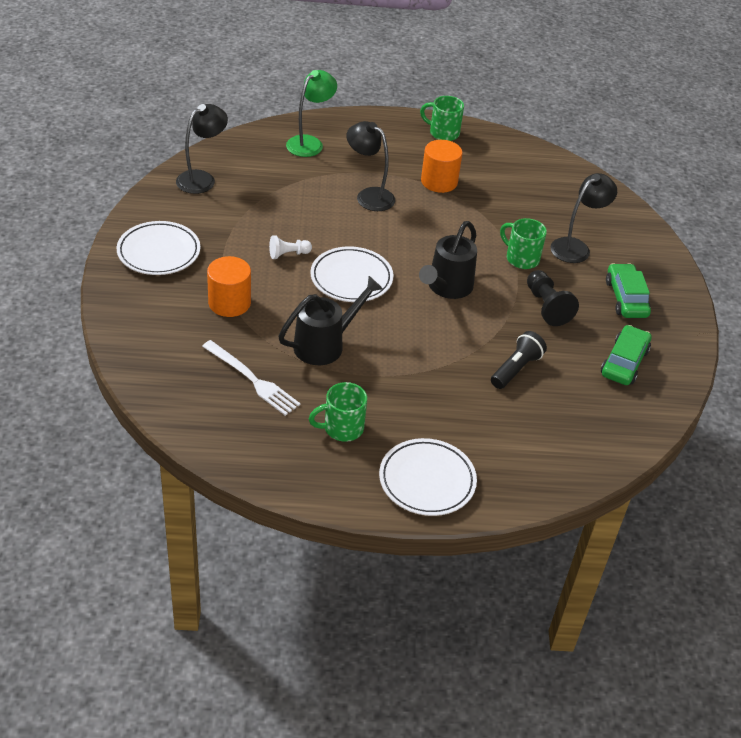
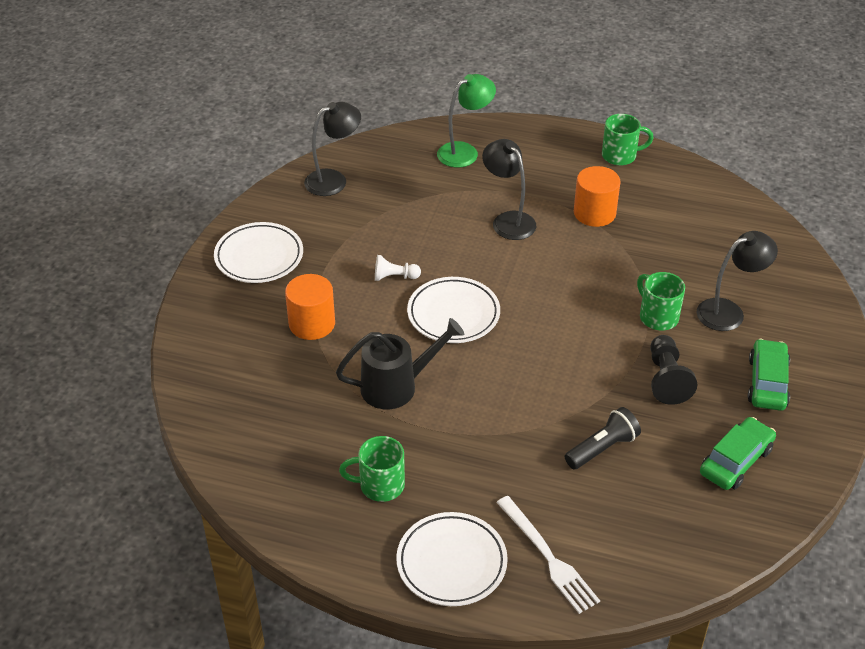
camera: 20 degrees right, 0 degrees up
(252, 379) = (304, 414): white fork -> white fork (548, 557)
(443, 133) = (620, 156): green mug -> green mug turned 135 degrees clockwise
(446, 288) = (557, 340): black watering can -> none

